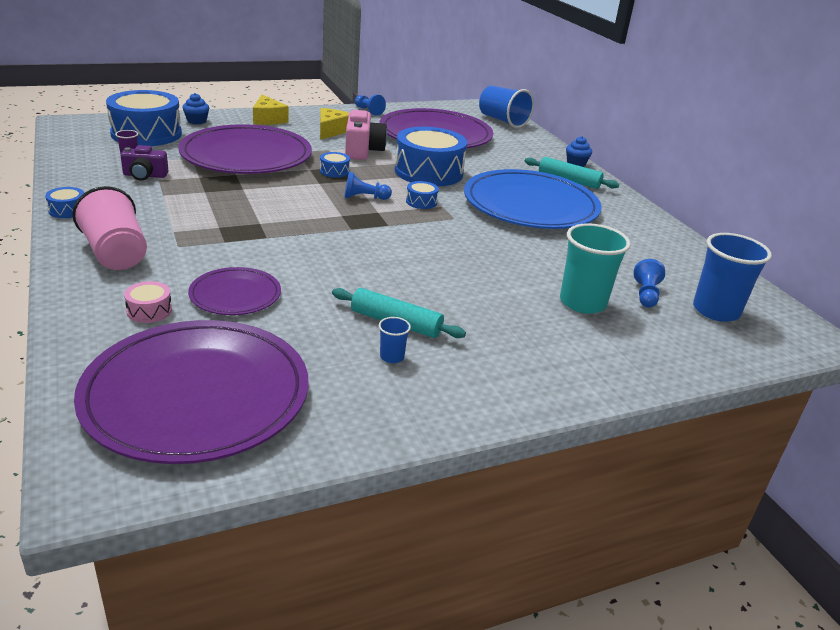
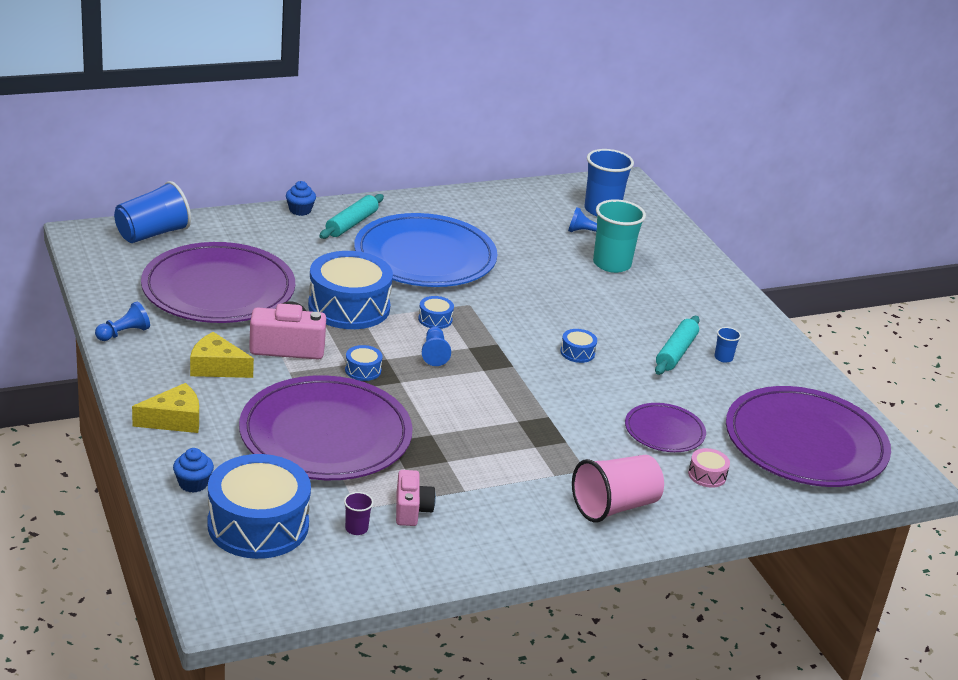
camera: 90 degrees left, 0 degrees up
(67, 210) = (527, 554): blue drum -> blue drum (577, 352)
(145, 175) = (411, 510): purple camera -> pink camera

